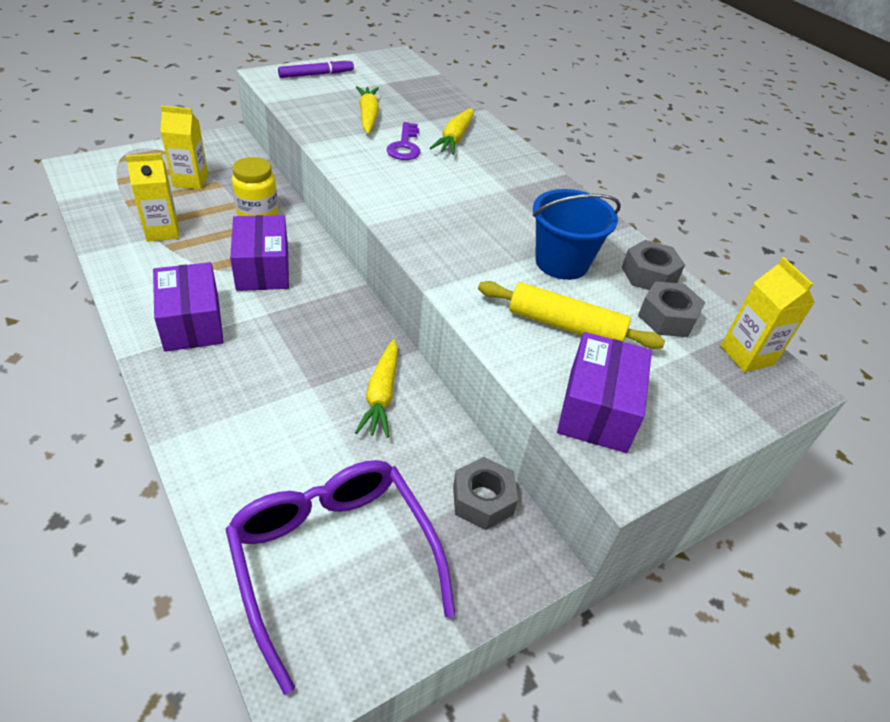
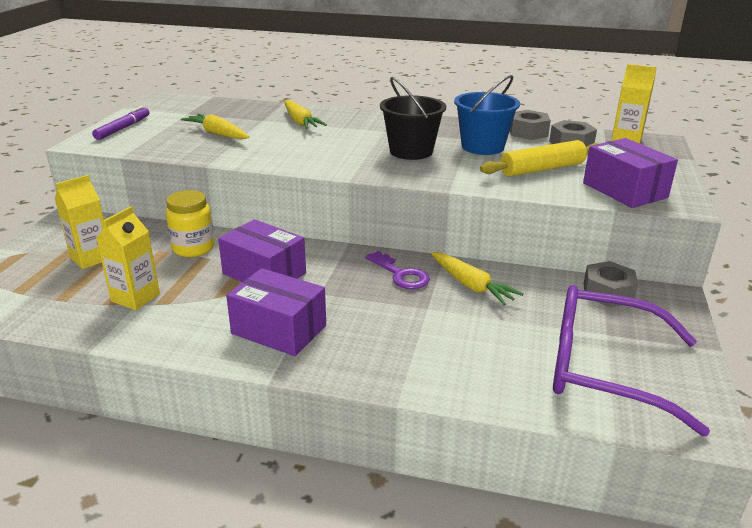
camera: 40 degrees left, 15 degrees down
(405, 146) = (279, 138): purple key -> purple key (401, 274)
(483, 226) = (411, 151): none -> black bucket

